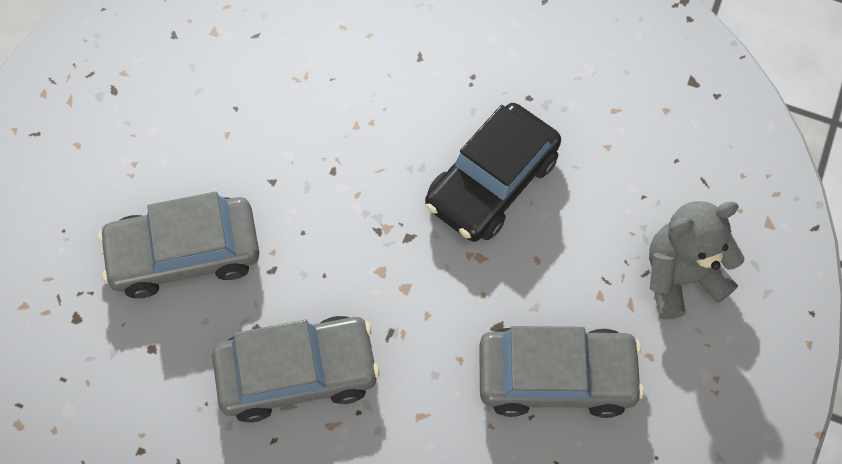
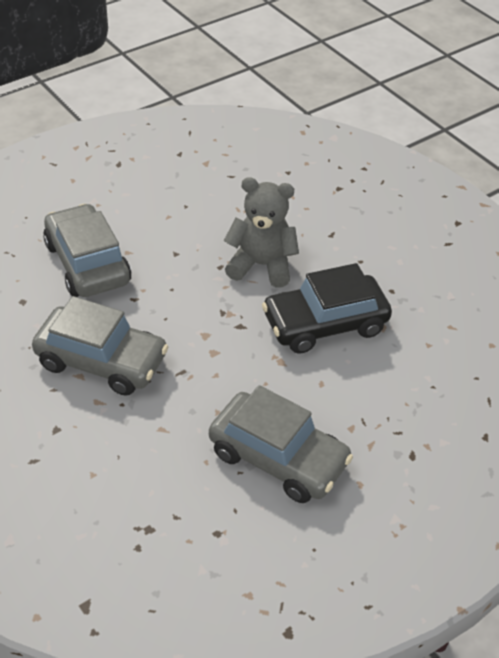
camera: 30 degrees right, 20 degrees down
(185, 254) = (87, 263): grey car -> grey car turned 45 degrees clockwise
(680, 277) = (423, 448): grey teddy bear -> grey teddy bear (261, 265)

